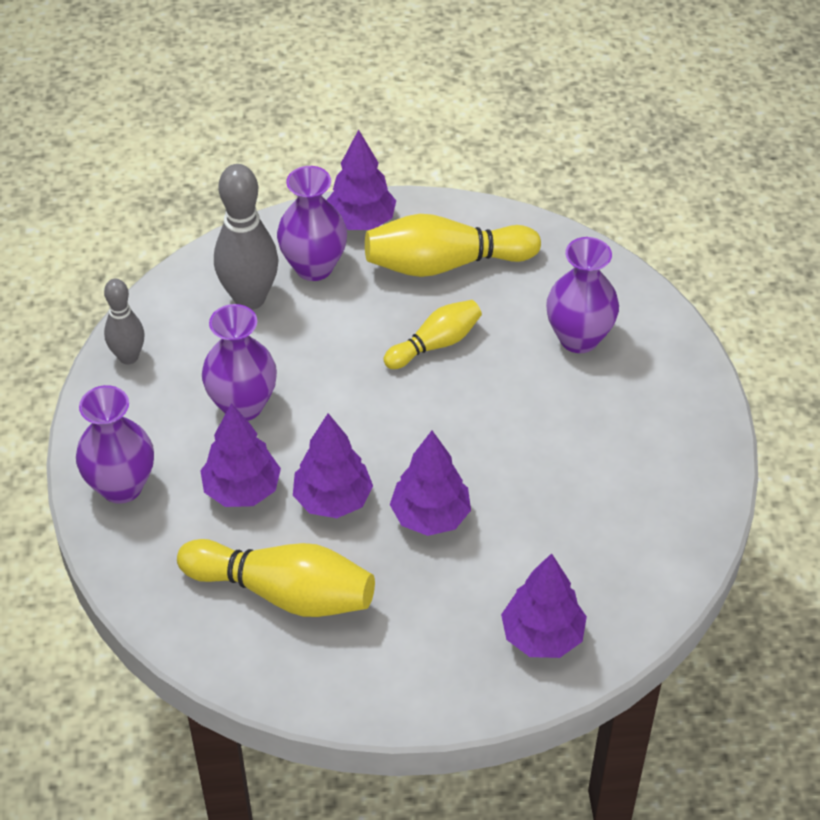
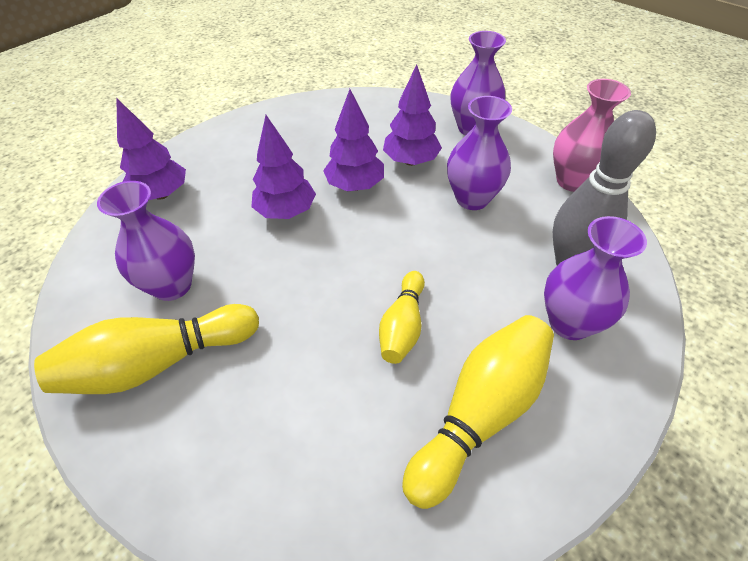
camera: 140 degrees right, 0 degrees up
(128, 357) = (572, 181): grey bowling pin -> pink vase
(284, 592) = (331, 136): yellow bowling pin -> yellow bowling pin (157, 362)
(361, 221) = (600, 400): purple tree -> none
(579, 338) = (286, 425): purple vase -> purple vase (172, 285)

